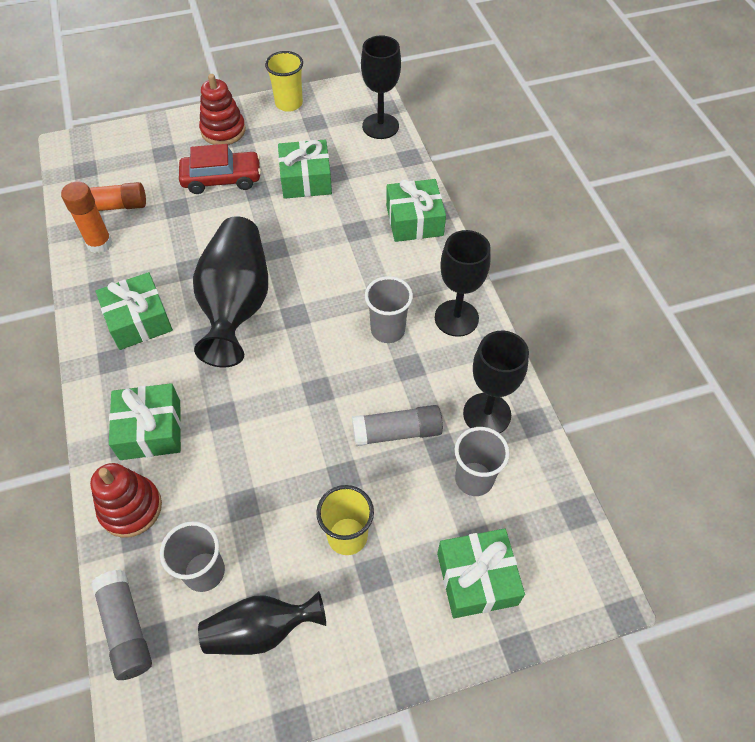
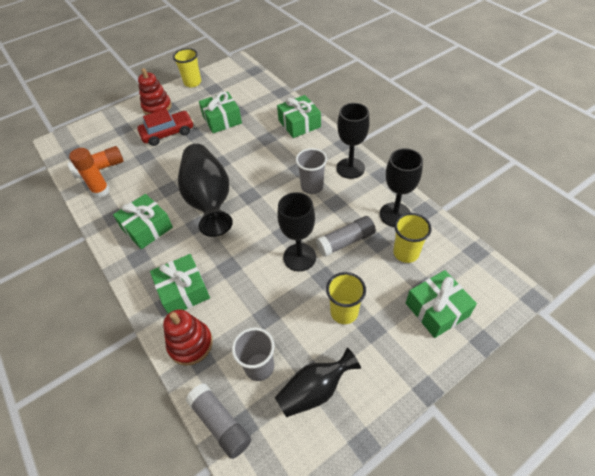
camera: 15 degrees left, 5 degrees down
(380, 126) = (255, 80): black goblet -> black goblet (299, 257)
(474, 479) = (406, 253): grey cup -> yellow cup

